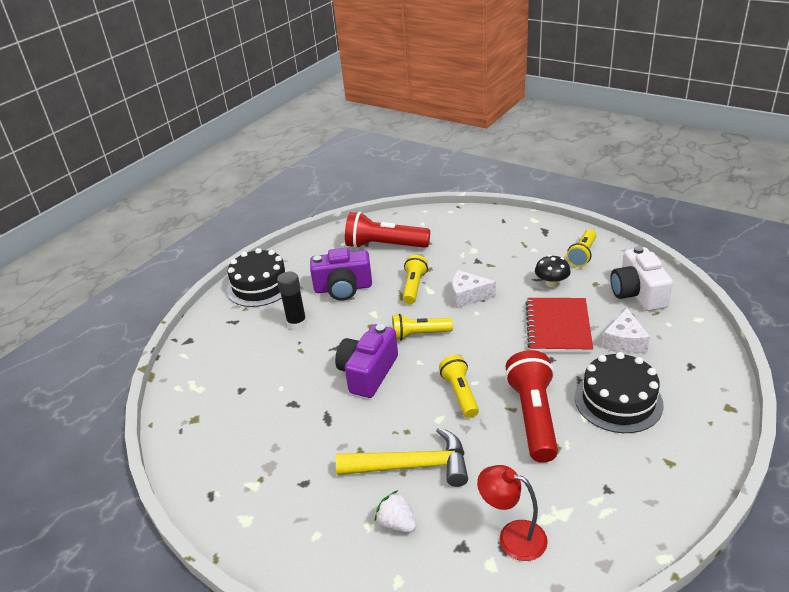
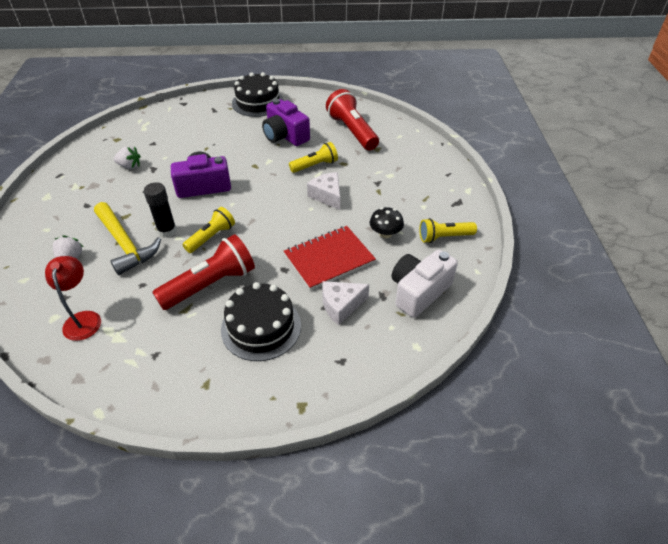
camera: 50 degrees right, 10 degrees up
(265, 422) = (129, 166): none -> white strawberry
(297, 323) = (231, 134): black glue stick -> black glue stick (167, 231)
(419, 334) = (262, 191): yellow flashlight -> none

